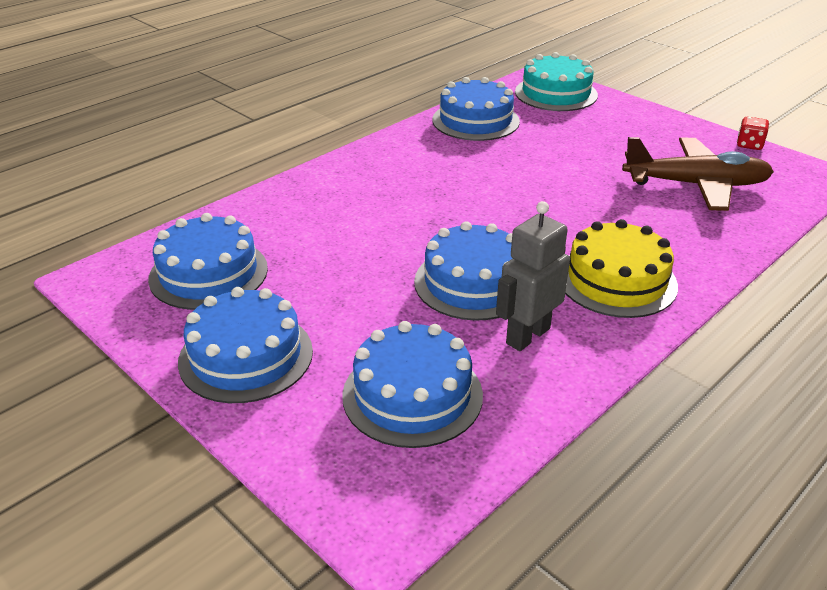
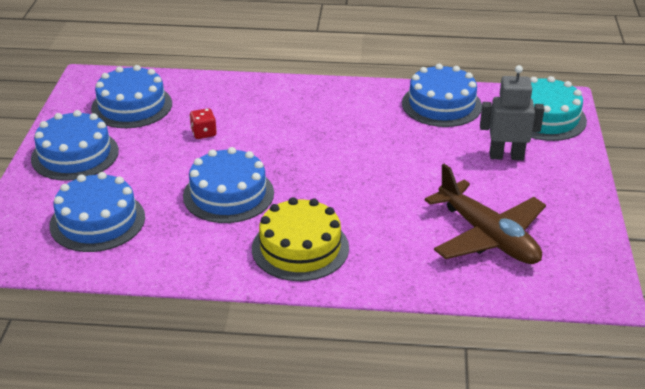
camera: 50 degrees right, 0 degrees up
(527, 336) = (195, 237): grey robot -> grey robot (506, 156)
(749, 145) = (604, 241): red dice -> red dice (203, 133)

